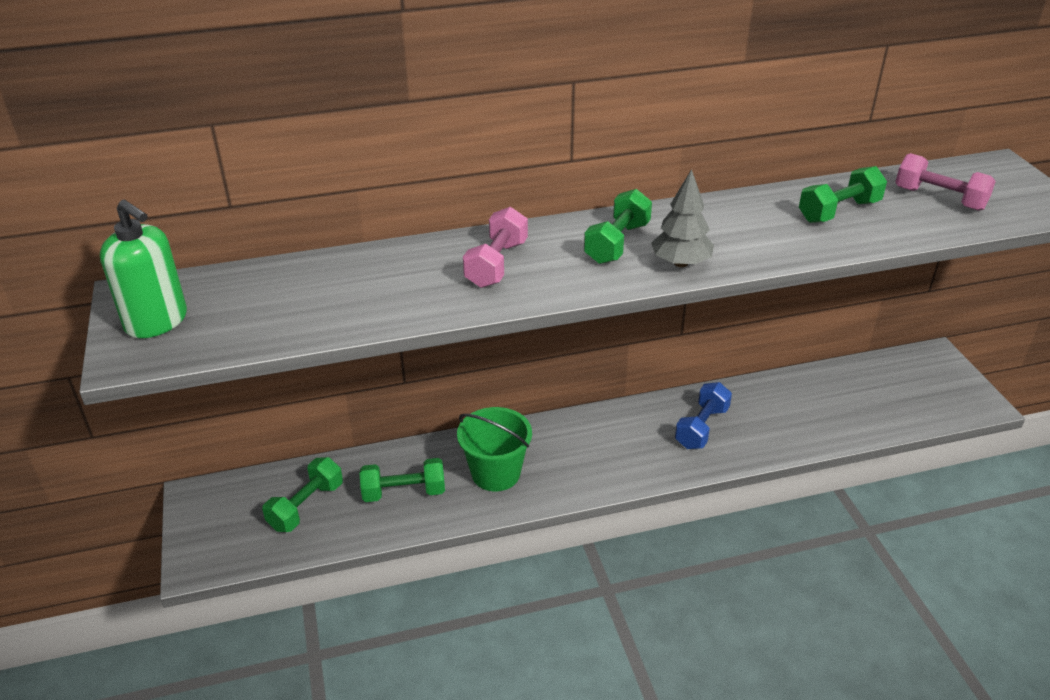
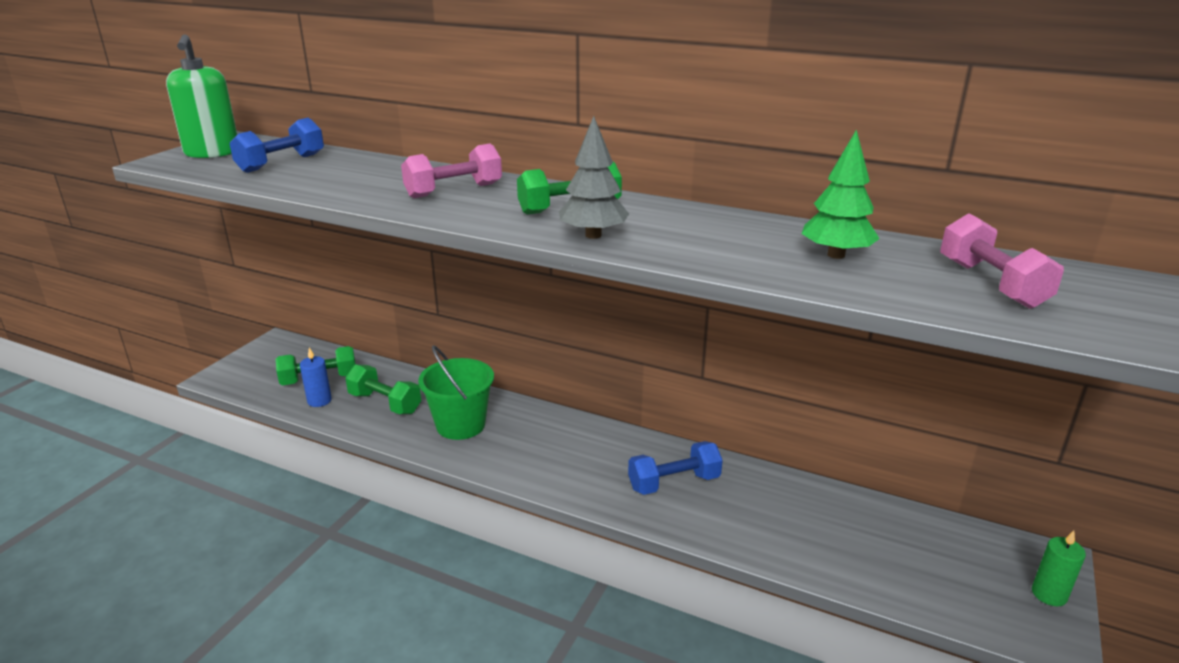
camera: 40 degrees right, 10 degrees down
(268, 302) = (281, 163): none -> blue dumbbell
(340, 525) = (319, 400): none -> blue candle
(839, 211) = (836, 255): green dumbbell -> green tree
(956, 378) = (1049, 594): none -> green candle

